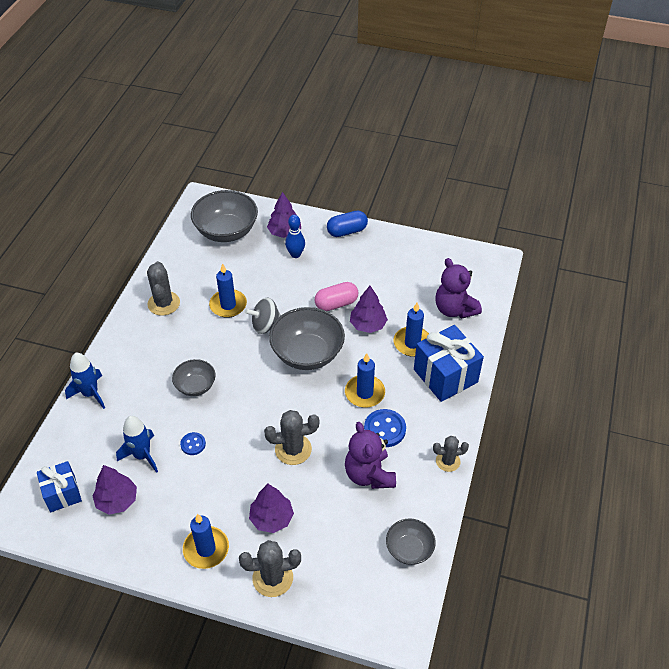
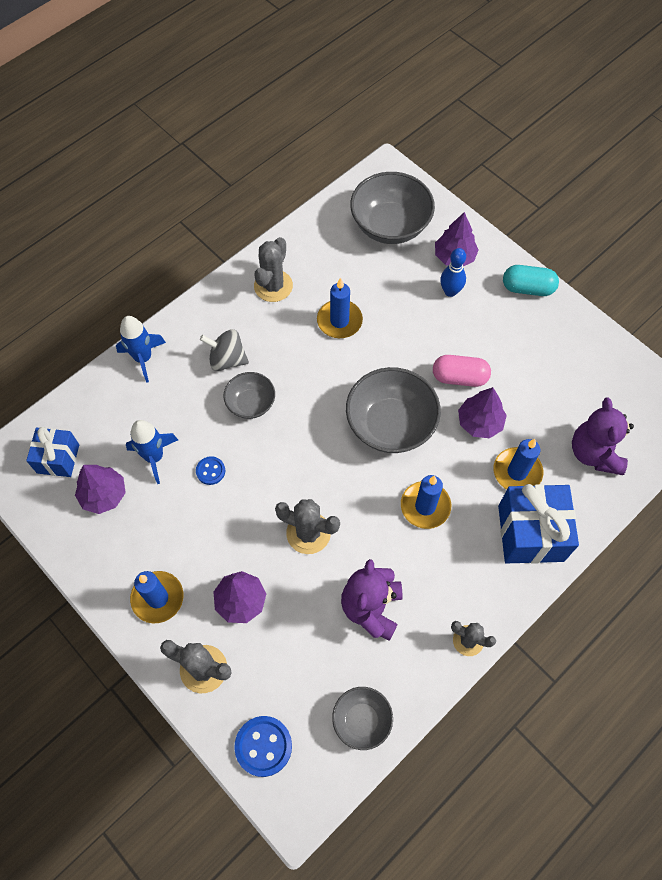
camera: 30 degrees right, 15 degrees up
(265, 325) = (365, 366): grey spinning top -> grey spinning top (227, 359)
(347, 231) = (527, 288): blue capsule -> turquoise capsule
(384, 429) = (421, 562): blue button -> blue button (263, 746)

